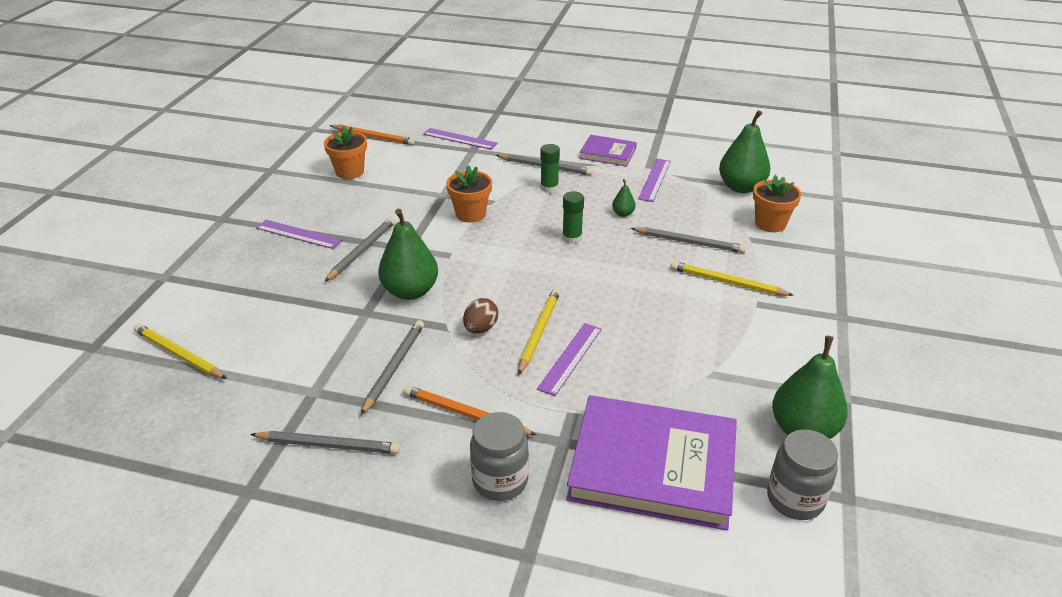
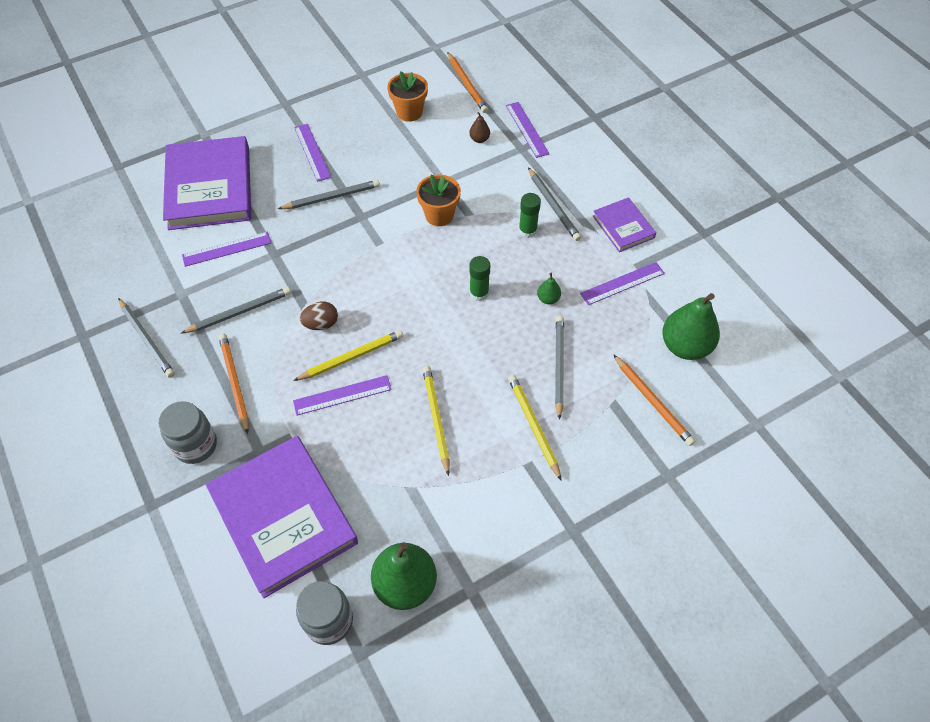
camera: 45 degrees right, 20 degrees up
(179, 354) = (150, 207): yellow pencil -> yellow pencil (436, 419)
(228, 306) = (210, 187): none -> purple book
(313, 335) = (227, 249): none -> purple ruler
(410, 291) = (318, 257): green pear -> none
(432, 160) = (479, 139): none -> brown pear
(689, 242) = (559, 366): grey pencil -> grey pencil turned 150 degrees counterclockwise
(770, 224) = (652, 401): orange flower pot -> orange pencil

